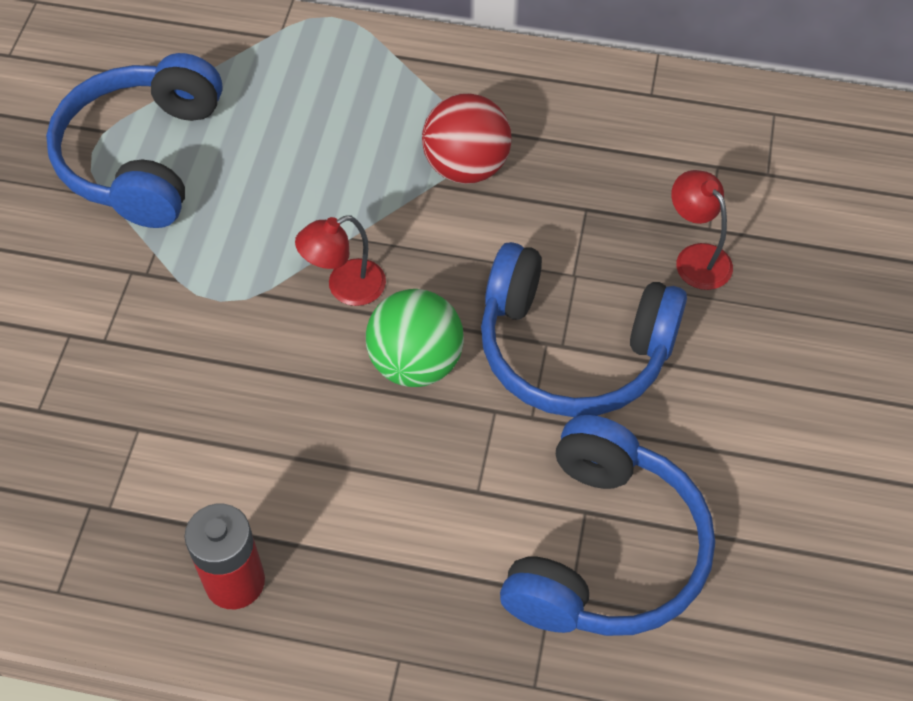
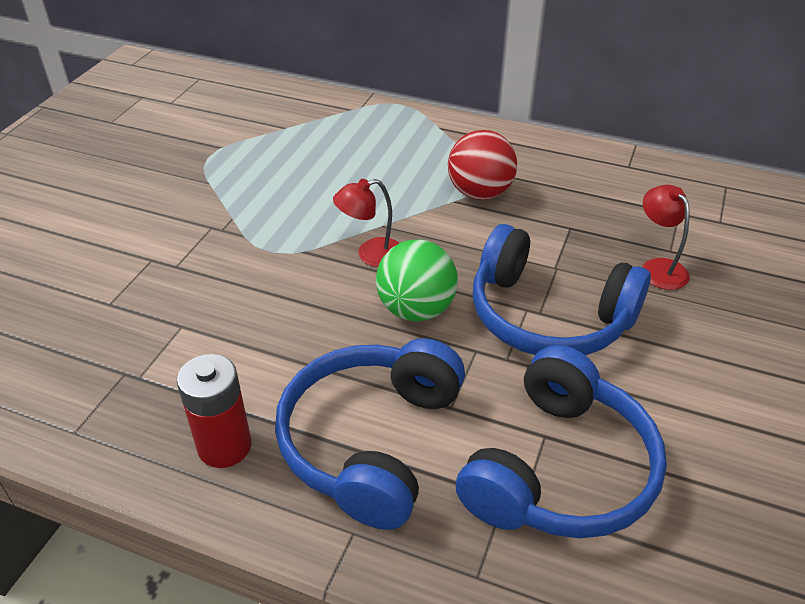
camera: 10 degrees right, 15 degrees down
(142, 157) = (242, 163): blue headphones -> blue headphones (370, 441)

